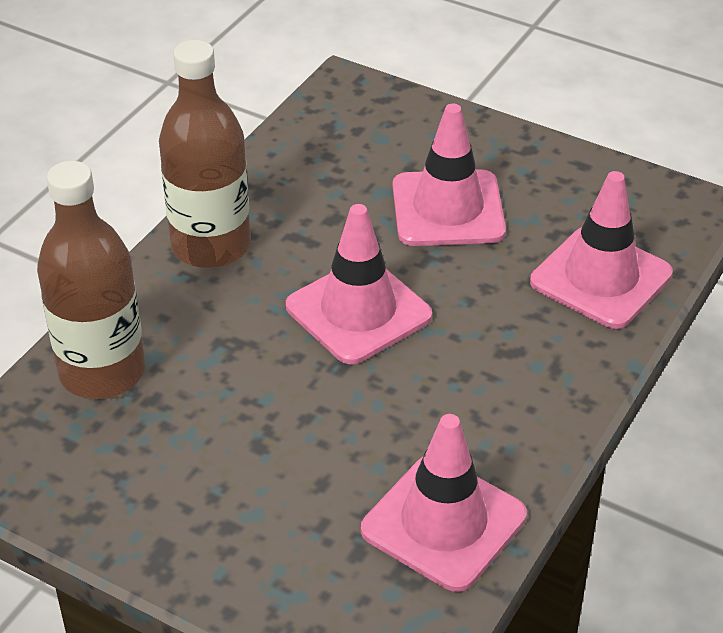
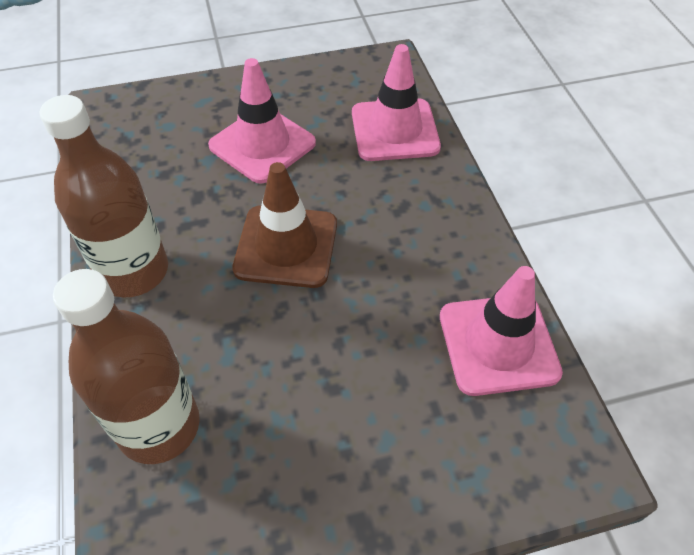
camera: 45 degrees left, 10 degrees up
(358, 311) = (286, 246): pink traffic cone -> brown traffic cone

